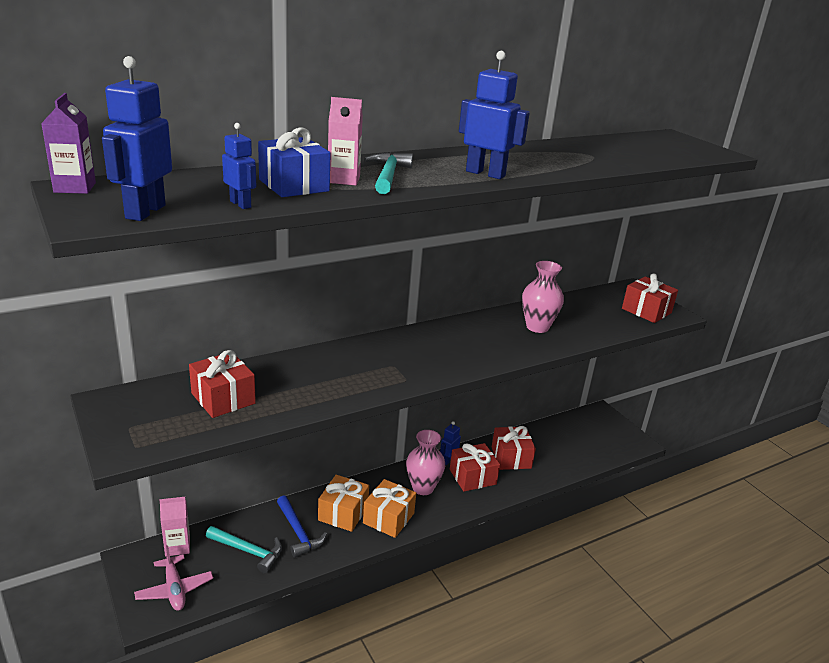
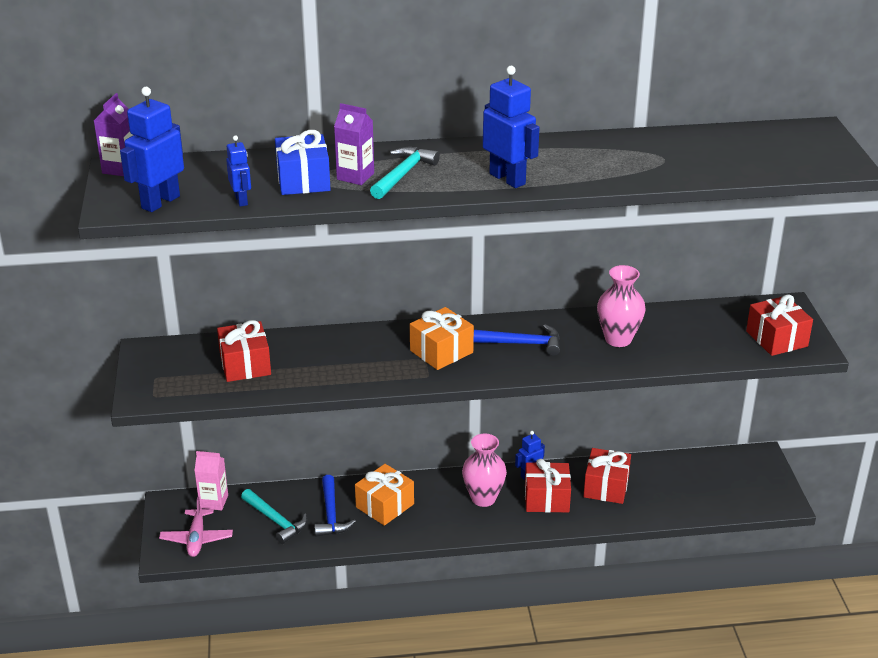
camera: 25 degrees right, 5 degrees up
(343, 179) = (355, 176): pink carton -> purple carton
(388, 518) = (429, 521): orange gift -> orange gift (441, 351)
(467, 341) = (523, 344): none -> blue hammer

